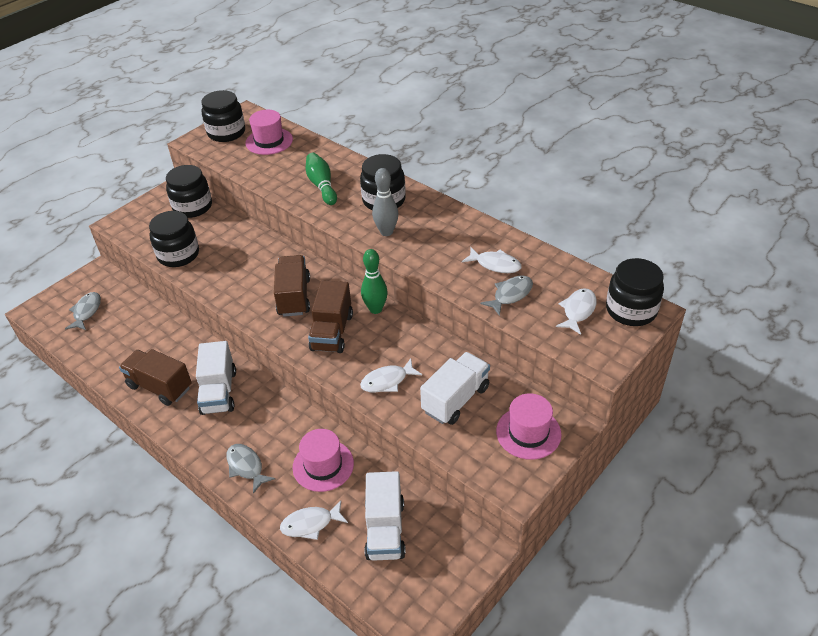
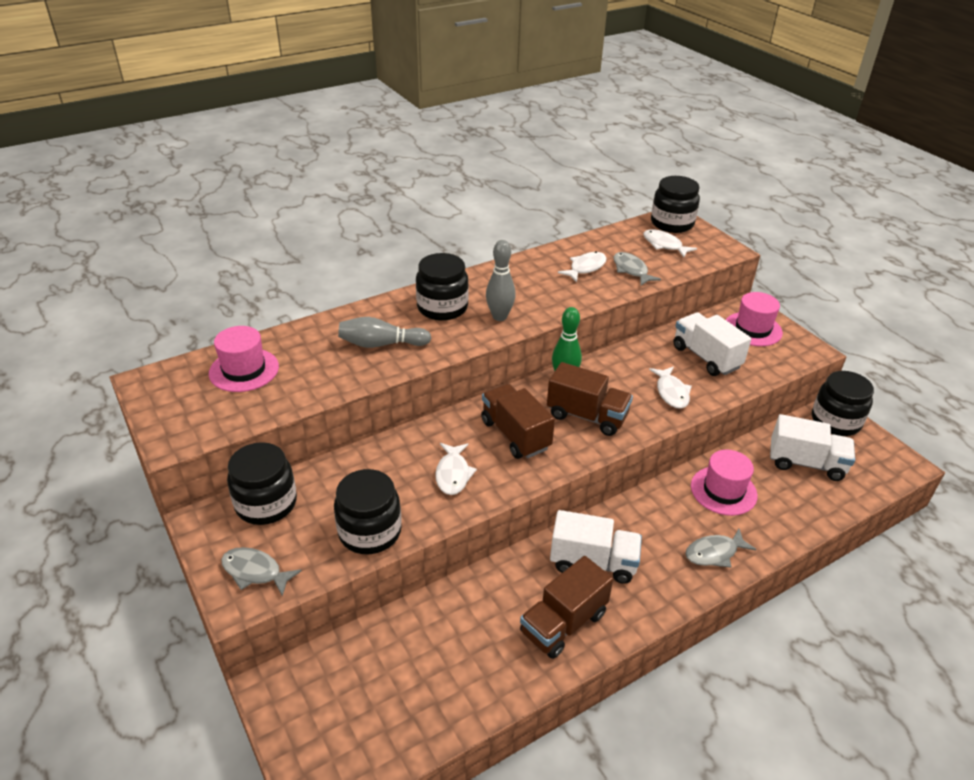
camera: 75 degrees left, 5 degrees down
(86, 311) = (363, 707): grey fish -> grey fish (255, 572)
(226, 133) = (182, 406): black jar -> black jar (835, 421)
(294, 297) = (515, 435): brown truck -> brown truck turned 45 degrees clockwise
(310, 524) = (795, 513): white fish -> white fish (453, 474)
(322, 186) = (381, 344): green bowling pin -> grey bowling pin

